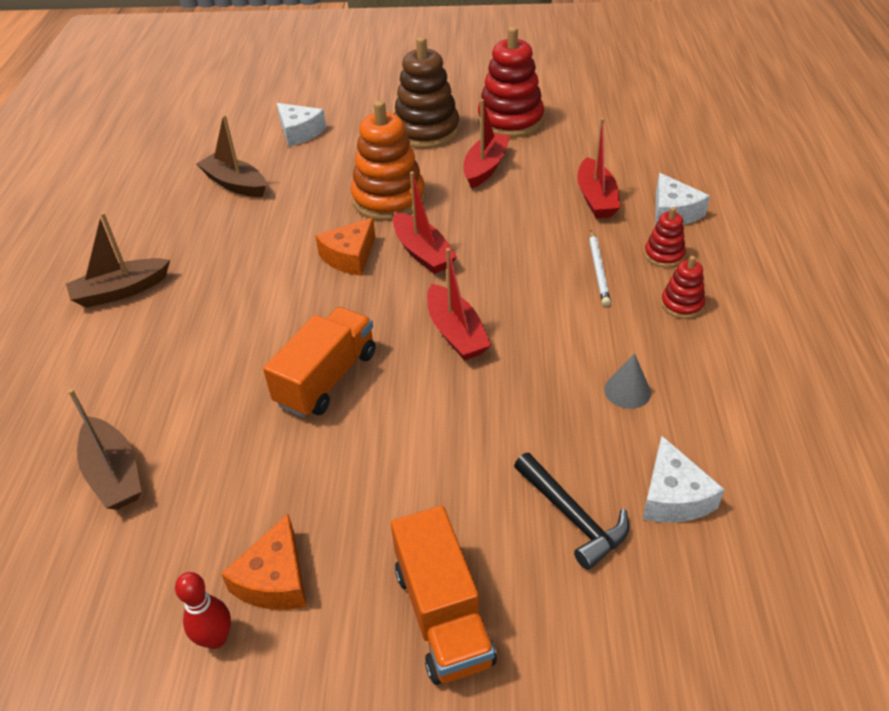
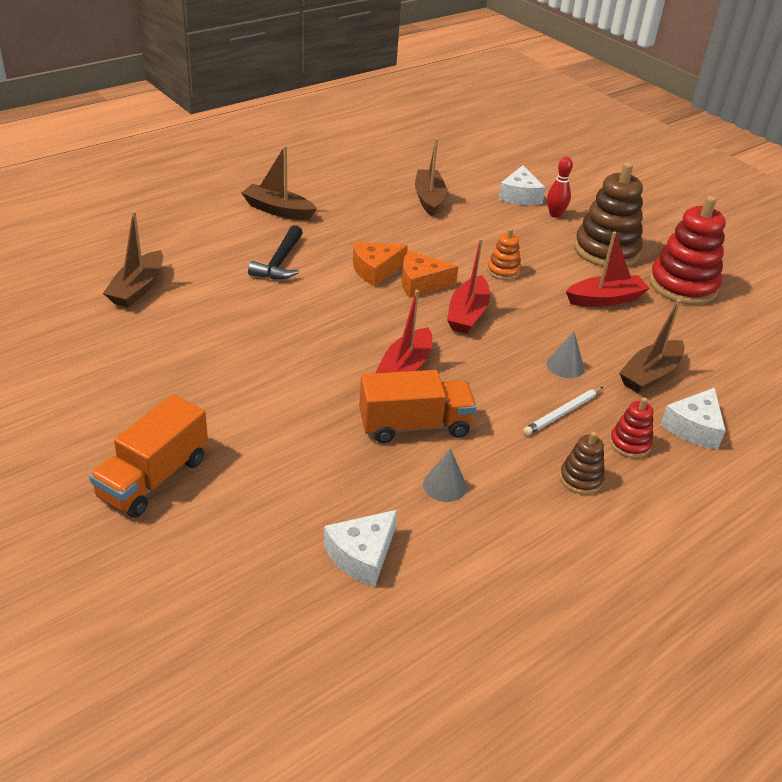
camera: 45 degrees right, 5 degrees down
(216, 638) = (60, 389): red bowling pin -> red bowling pin (555, 214)
(275, 579) = (119, 391): orange cheese -> orange cheese (375, 270)
(327, 378) = (297, 331): orange truck -> orange truck (414, 425)
(389, 199) = (503, 271): orange stacking toy -> orange stacking toy, size x0.49
(544, 235) = (565, 366): none -> grey cone
(572, 516) = (290, 506): black hammer -> black hammer (280, 262)
(596, 198) = (650, 375): red boat -> brown boat
(682, 304) = (581, 479): red stacking toy -> brown stacking toy

